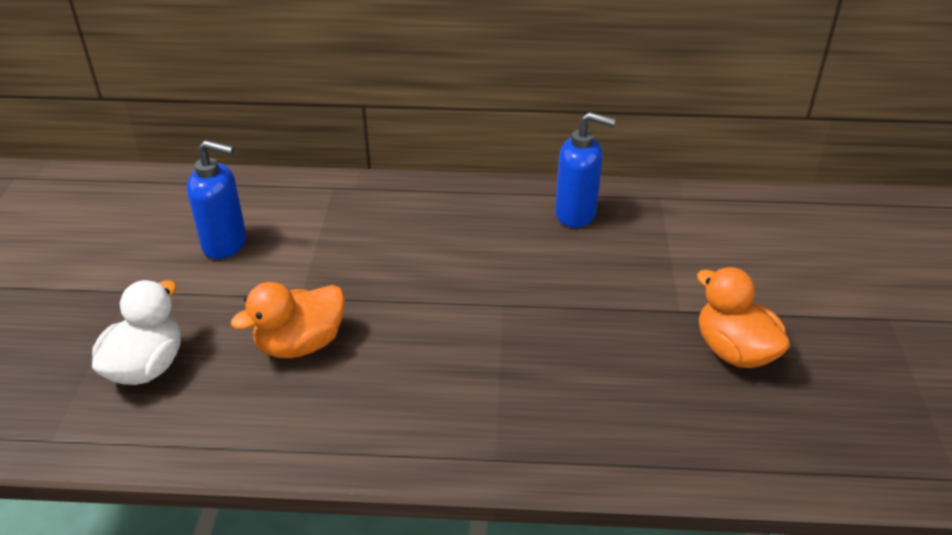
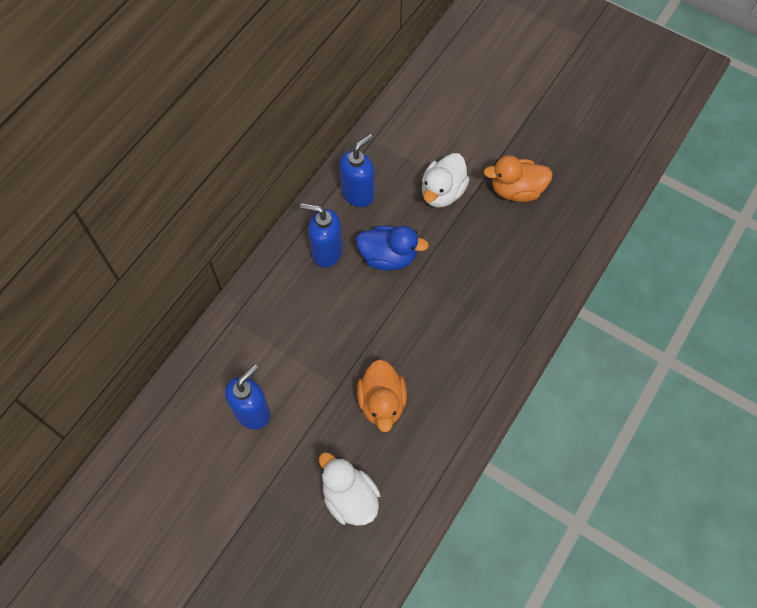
camera: 60 degrees left, 25 degrees up
(475, 220) = (326, 252): none -> blue soap dispenser
(513, 270) = (388, 257): none -> blue duck
(652, 281) = (442, 192): none -> white duck

